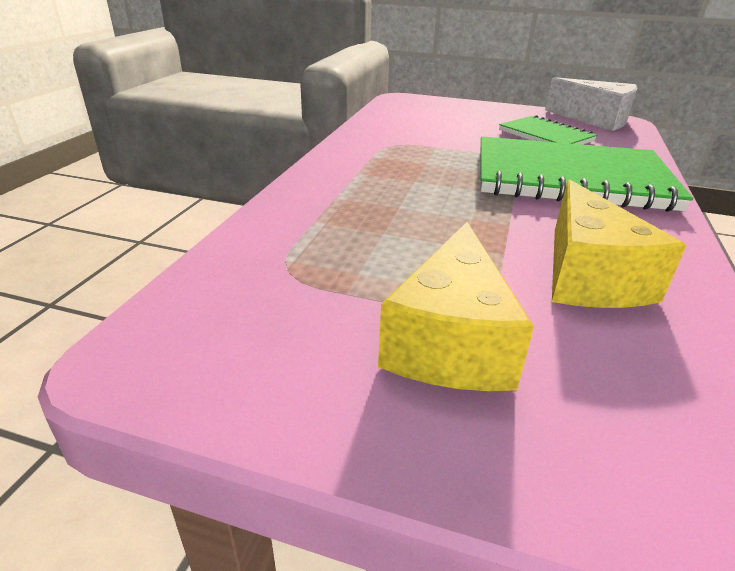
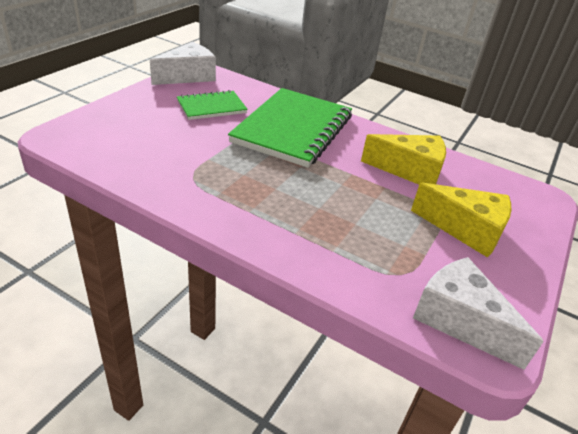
camera: 80 degrees left, 5 degrees up
(197, 324) = (460, 320): none -> white cheese

